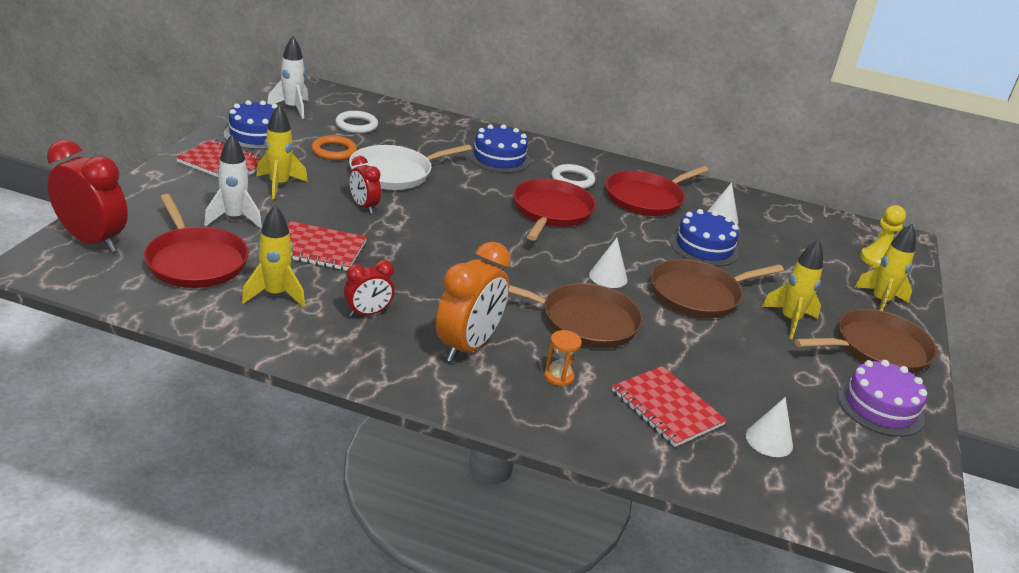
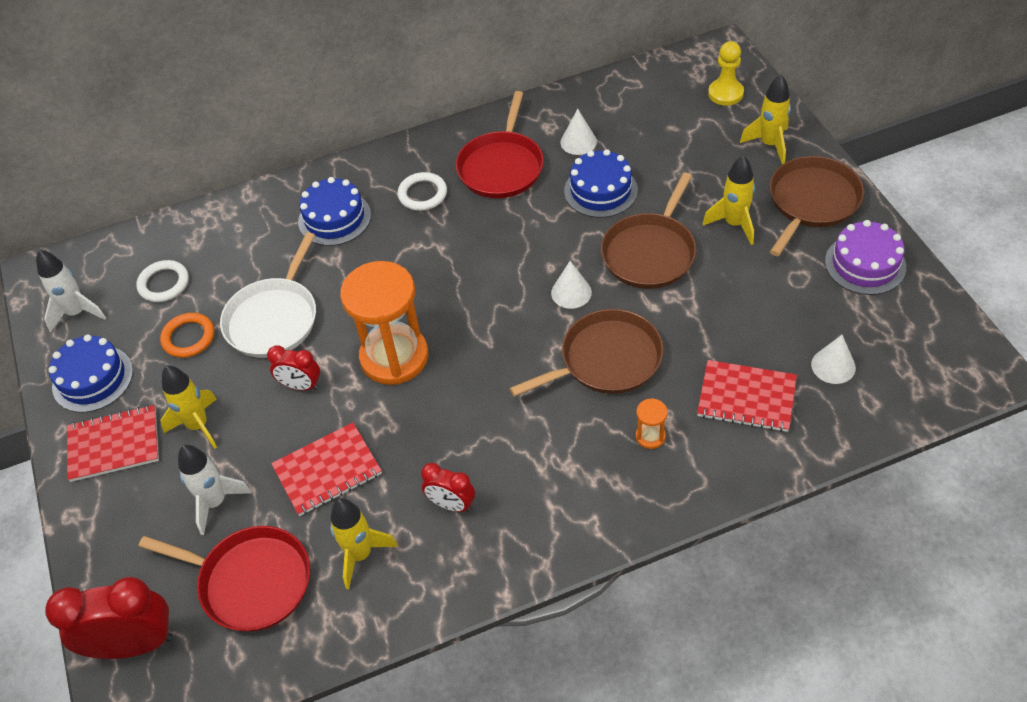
camera: 30 degrees left, 20 degrees up
(368, 313) = (451, 504): red clock -> red clock turned 90 degrees clockwise
(440, 231) = (394, 357): none -> orange hourglass
(468, 346) = (559, 467): orange clock -> none
(551, 212) = (450, 252): red pan -> none

